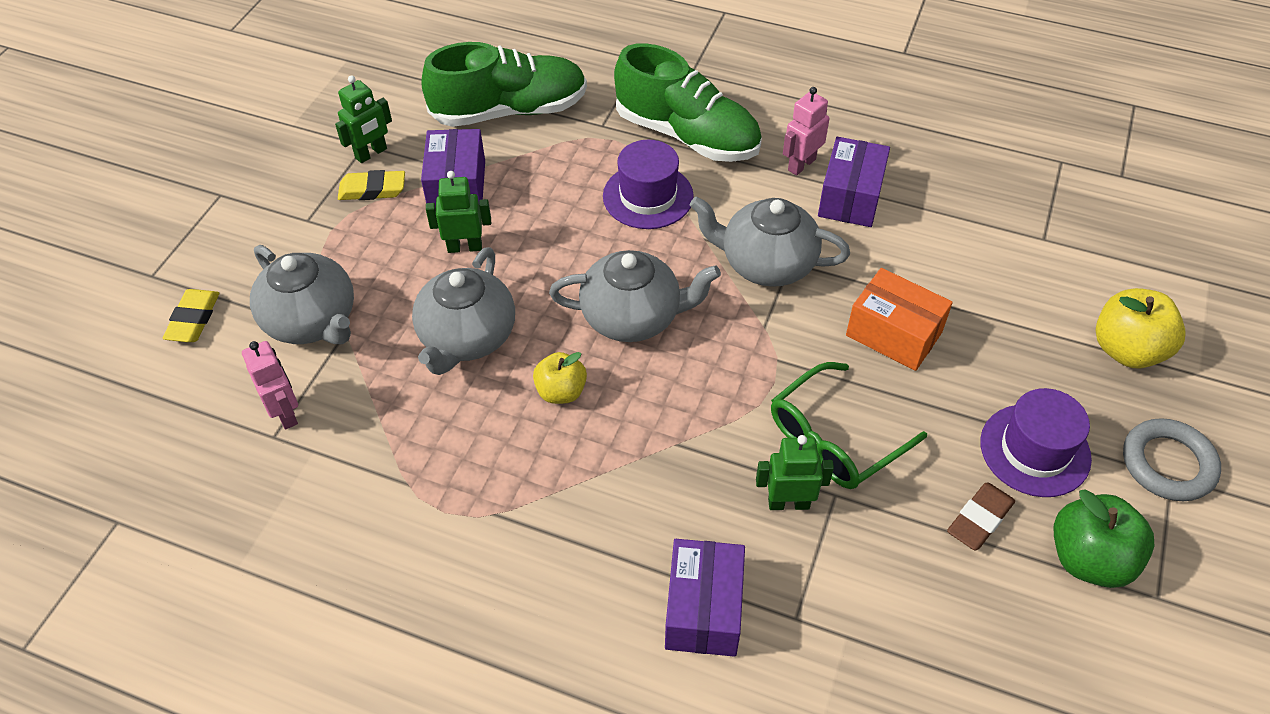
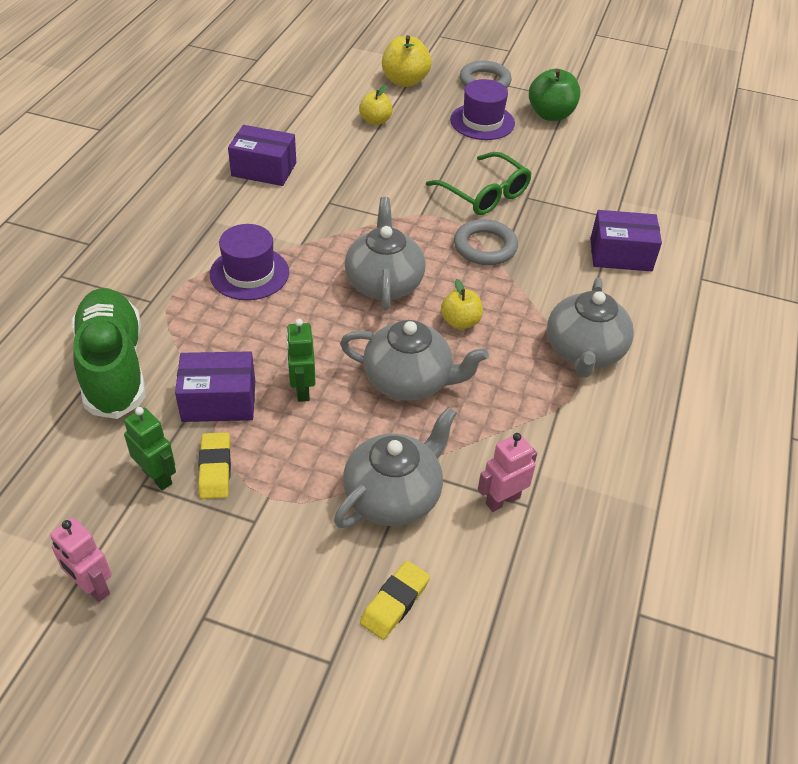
camera: 95 degrees left, 5 degrees down
(193, 319) = (395, 603): yellow eraser -> yellow eraser turned 60 degrees counterclockwise
(687, 135) = (176, 249): green shoe -> none
(710, 429) = (485, 247): none -> grey ring
(766, 263) = (330, 213): grey teapot -> grey teapot (584, 352)
(788, 503) = (537, 216): green robot -> none
(801, 164) = (224, 190): pink robot -> pink robot (92, 587)
(893, 334) = (396, 163): orange box -> none
(979, 519) = (533, 146): brown eraser -> none
(997, 311) = (375, 121): none -> yellow apple

